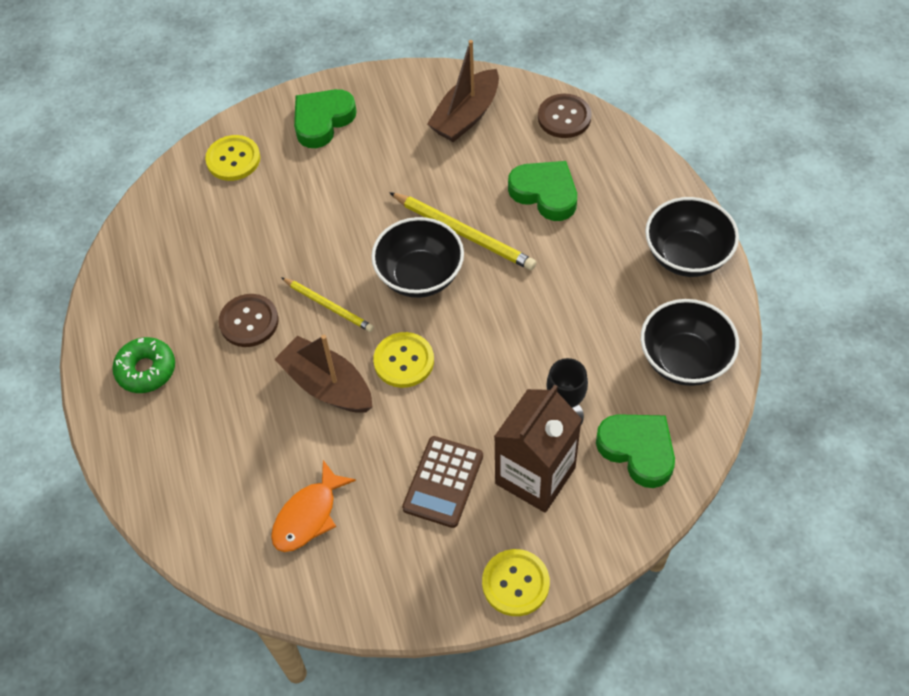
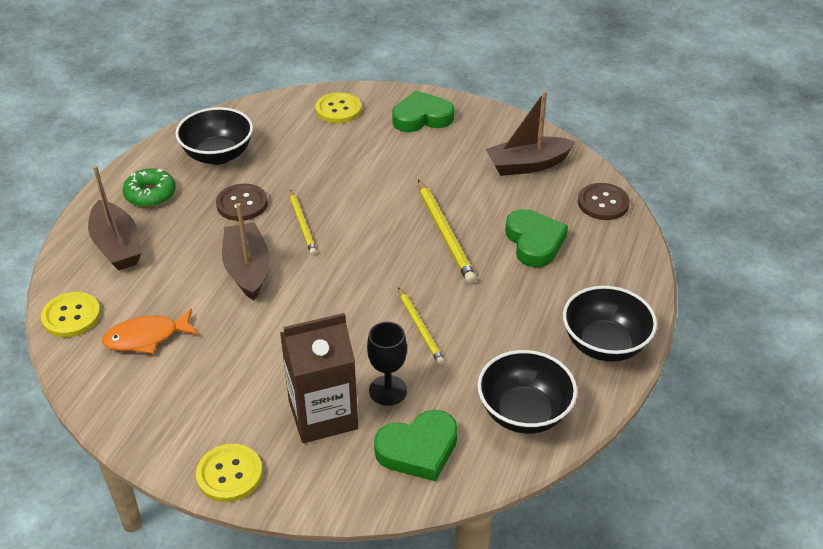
camera: 35 degrees right, 15 degrees down
(175, 446) = (117, 246): none -> brown boat
(404, 361) = (314, 286): yellow button -> yellow button (71, 316)
(419, 276) = (384, 242): black bowl -> black bowl (218, 155)
(443, 482) = (255, 376): brown calculator -> none
(533, 340) = (420, 328): none -> yellow pencil
(638, 450) = (418, 449): green heart -> green heart turned 75 degrees clockwise

